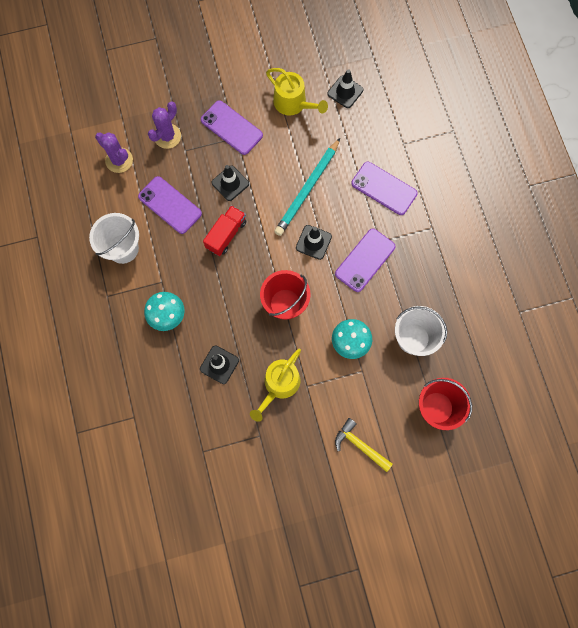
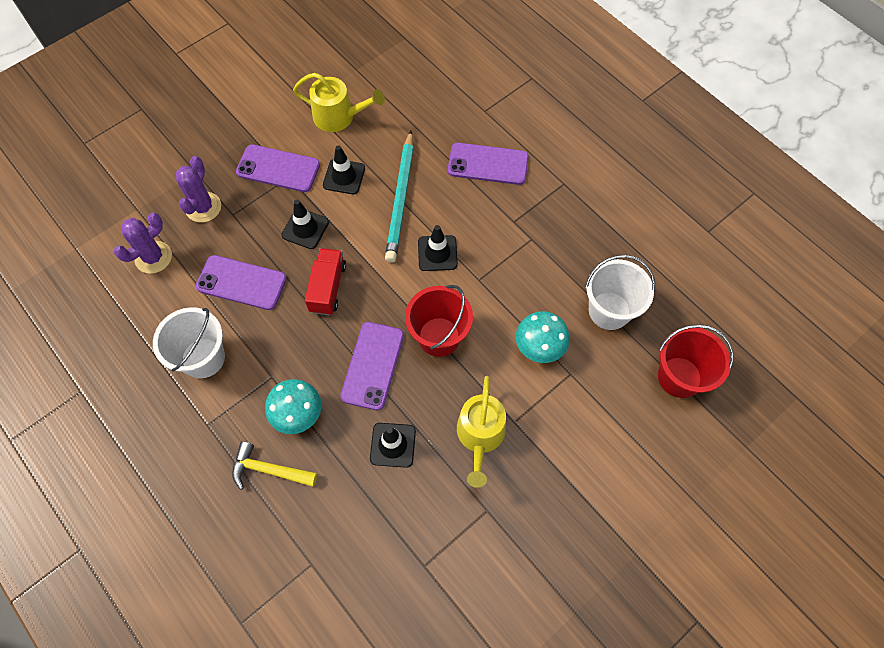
camera: 25 degrees left, 10 degrees down
(119, 160) = (153, 257): purple cactus -> purple cactus turned 60 degrees counterclockwise
(345, 92) = (392, 83): black traffic cone -> black traffic cone (344, 177)
(360, 445) = (615, 463): yellow hammer -> yellow hammer (269, 470)
(365, 260) = (507, 248): purple phone -> purple phone (372, 365)

